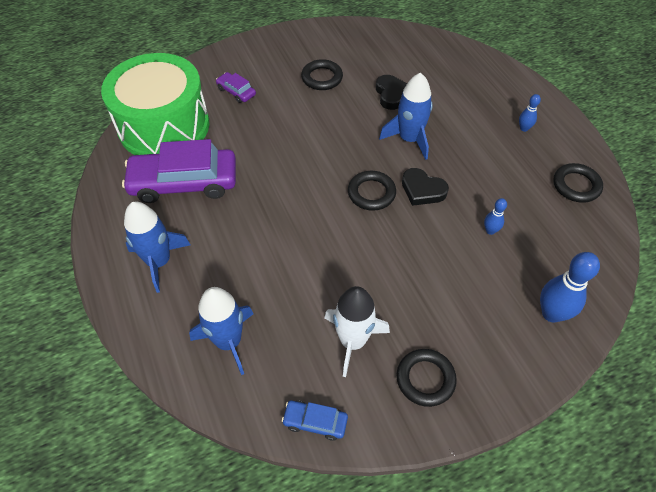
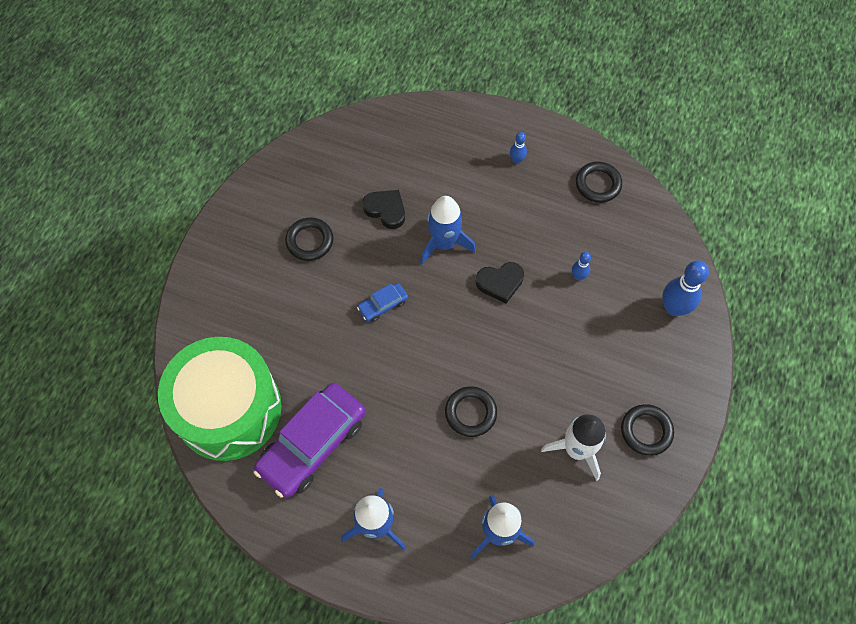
camera: 45 degrees left, 10 degrees up
(236, 92) = (251, 319): purple car -> none
(315, 422) = (612, 528): blue car -> blue car (383, 305)
(371, 193) = (467, 319): black ring -> black ring (470, 413)

